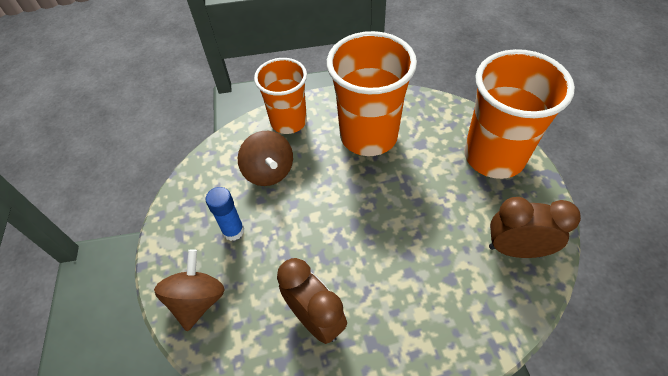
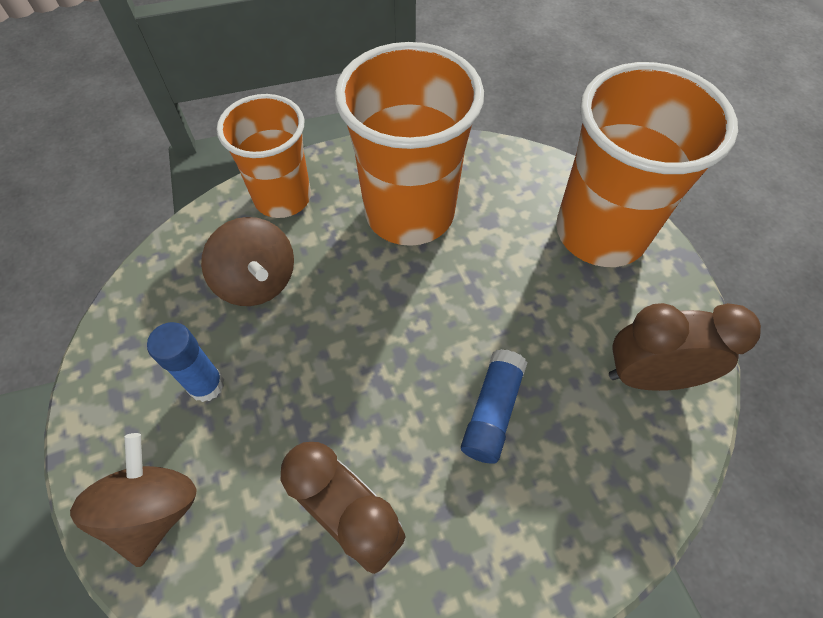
camera: 10 degrees left, 5 degrees up
(410, 262) = (492, 411): none -> blue glue stick

